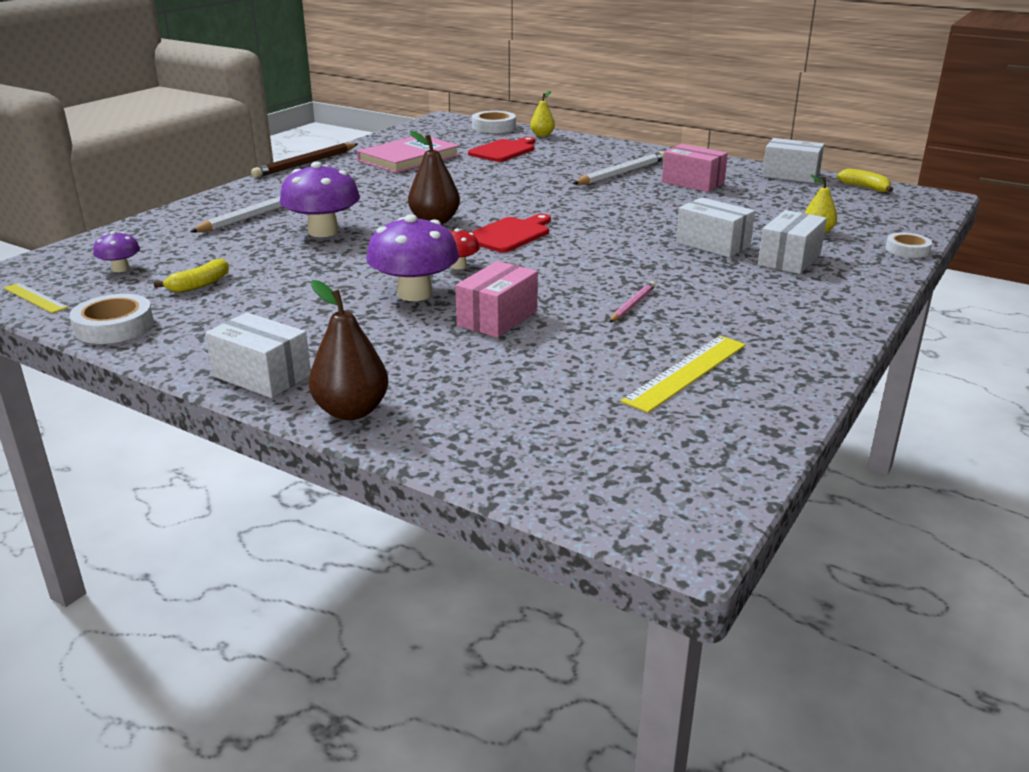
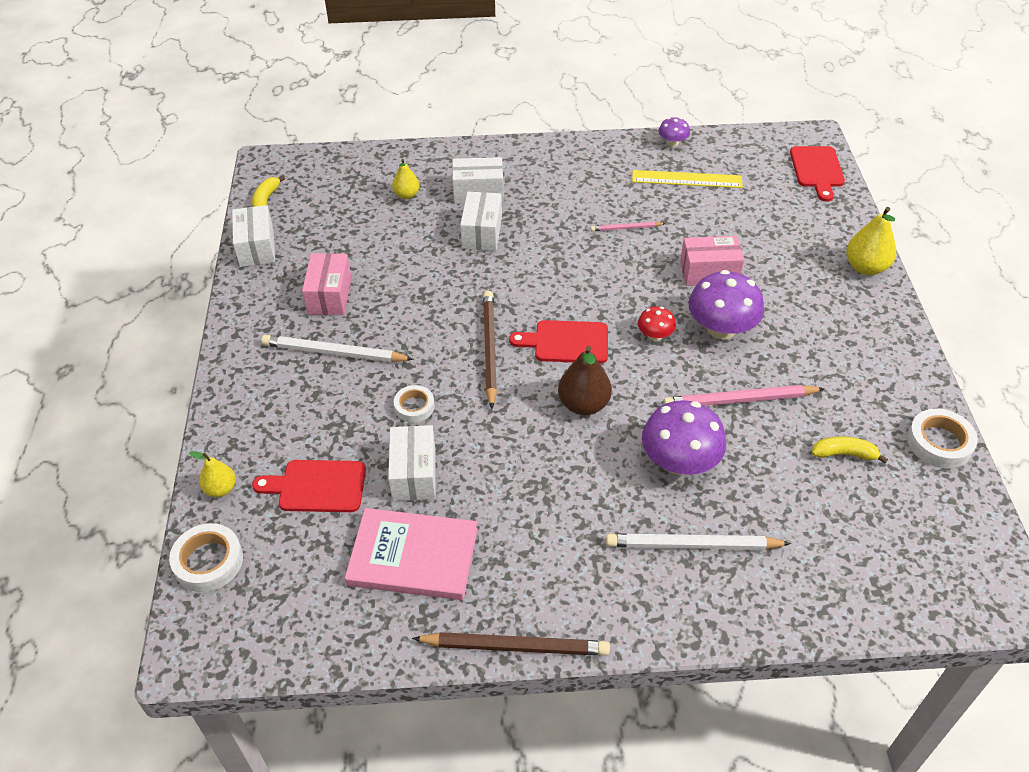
camera: 125 degrees left, 20 degrees up
(35, 298) = (977, 535): yellow ruler -> none
(120, 269) = (885, 533): purple mushroom -> purple mushroom (672, 143)
(262, 376) = (886, 324): white box -> white box (414, 474)
(328, 270) = (740, 400): none -> pink pencil
(351, 411) = (865, 267): brown pear -> yellow pear
(547, 211) = (489, 349): none -> brown pencil
(588, 485) = (817, 170): none -> red cutting board
(907, 250) = (410, 151): white tape -> white tape (414, 407)

